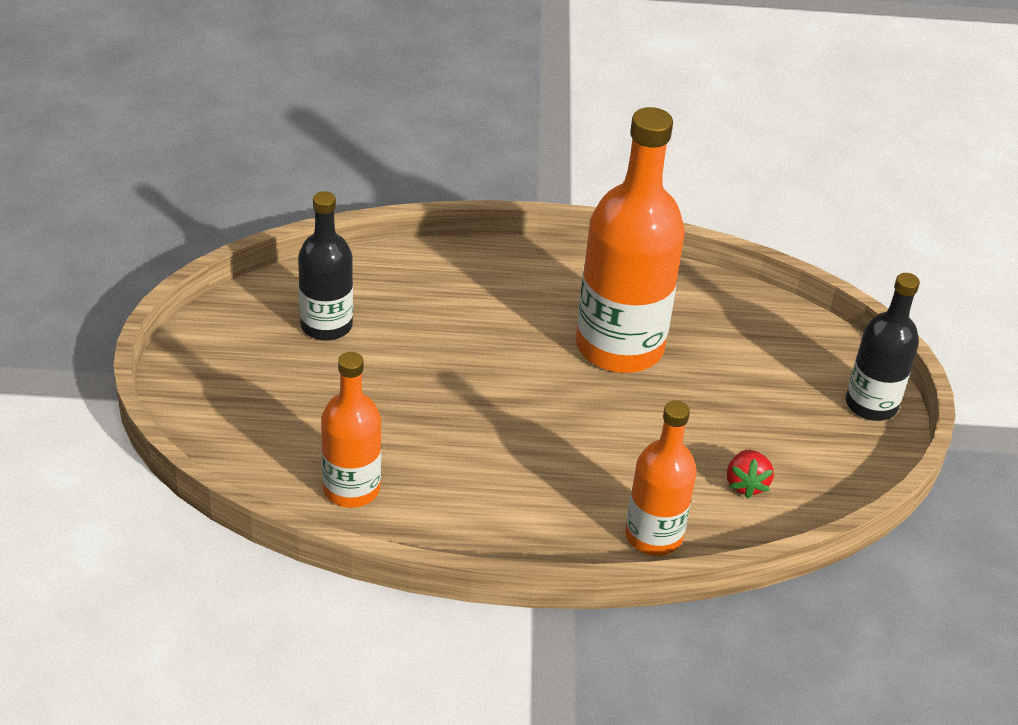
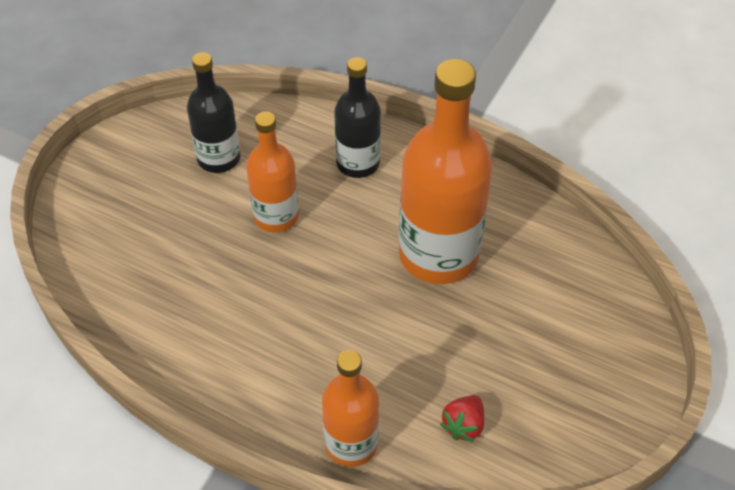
camera: 30 degrees right, 10 degrees up
(351, 489) = (143, 307): orange bottle -> orange bottle (276, 216)
(871, 404) = (630, 389): black bottle -> black bottle (358, 163)

